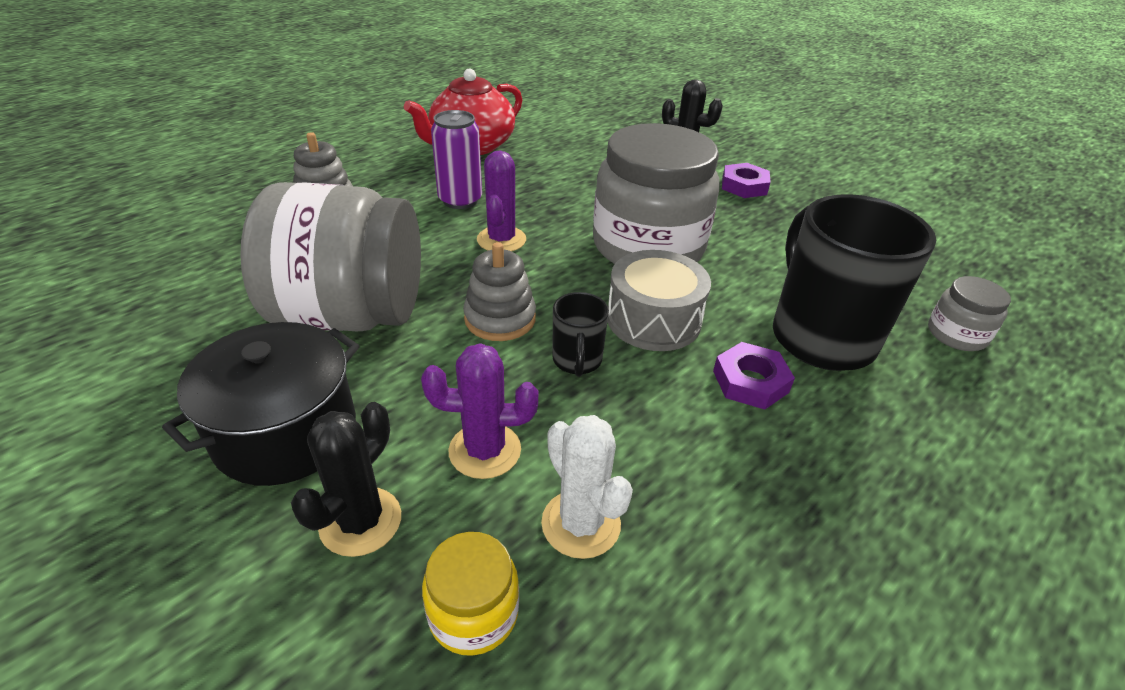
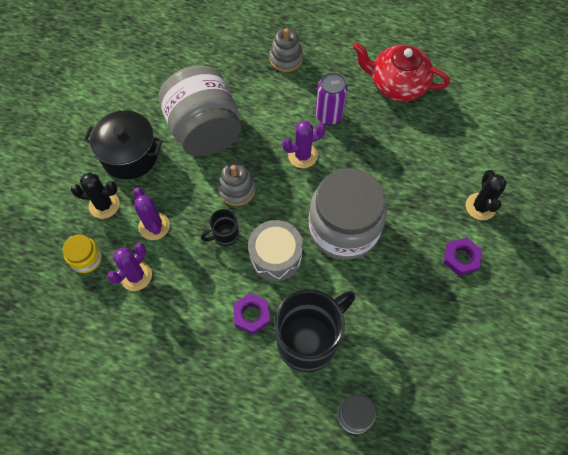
camera: 65 degrees right, 25 degrees up
(581, 524) = (136, 276): white cactus -> purple cactus

